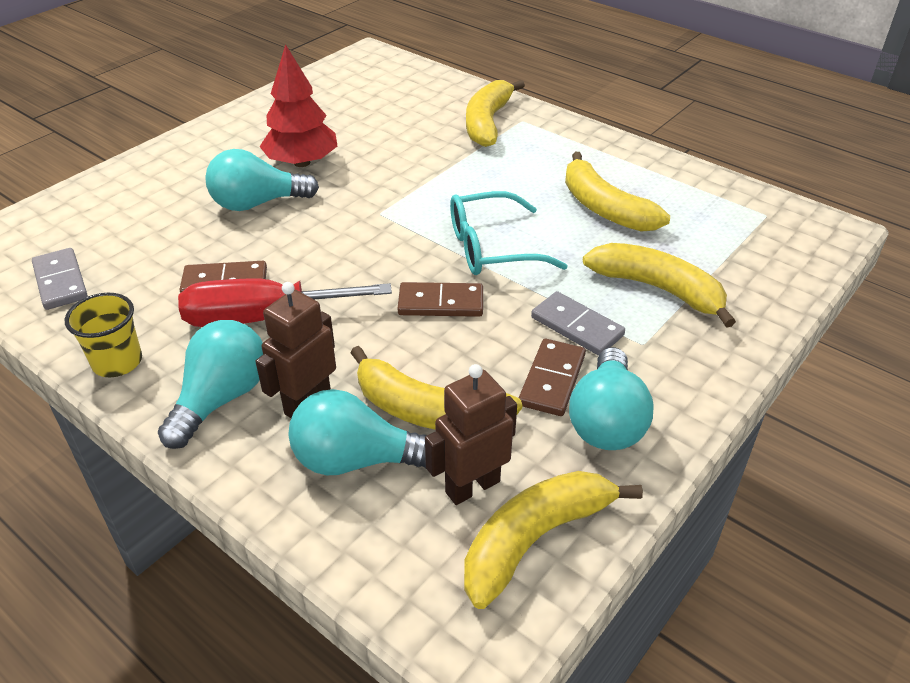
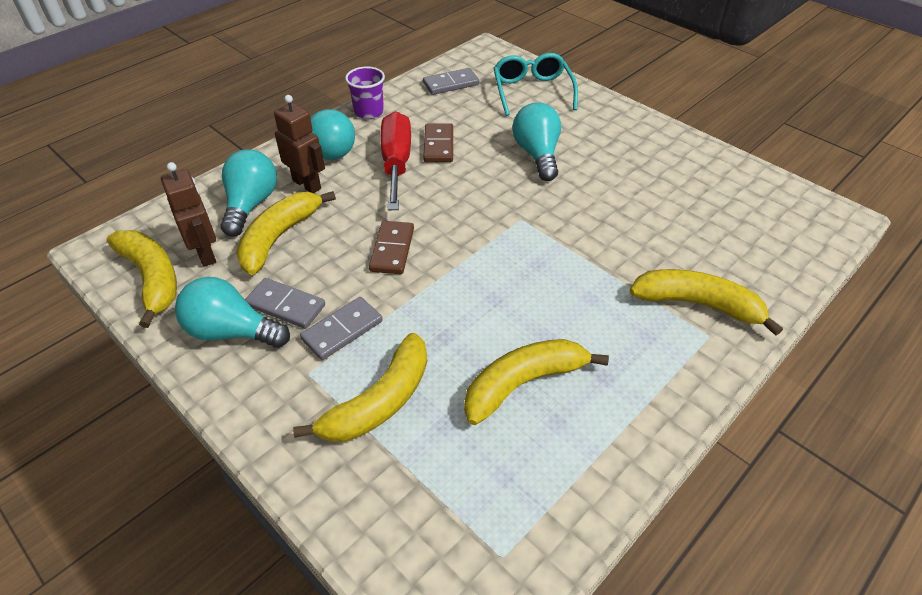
camera: 95 degrees right, 5 degrees up
(117, 362) = (369, 112): yellow cup -> purple cup
(302, 162) = (601, 175): red tree -> none
(491, 248) = (462, 286): turquoise glasses -> turquoise glasses (532, 91)
(552, 380) = (285, 306): brown domino -> grey domino

